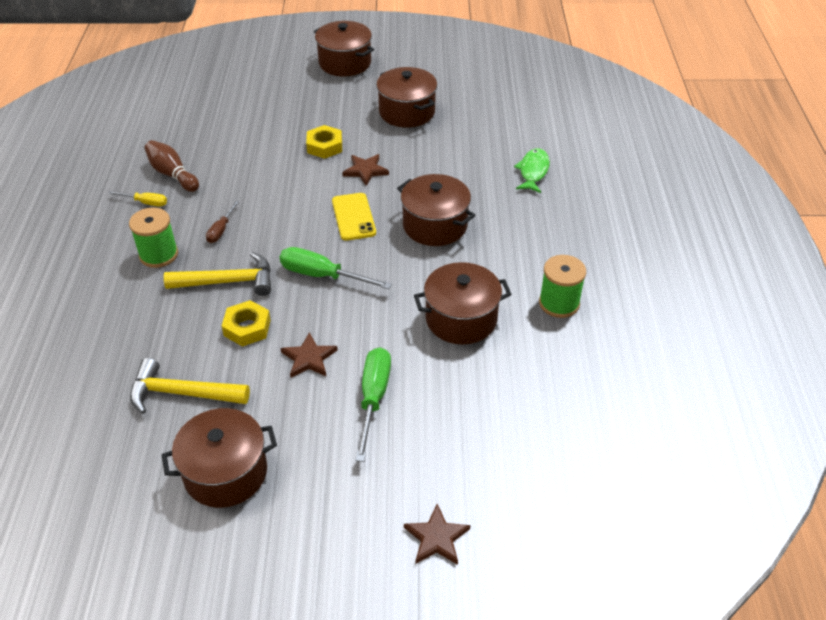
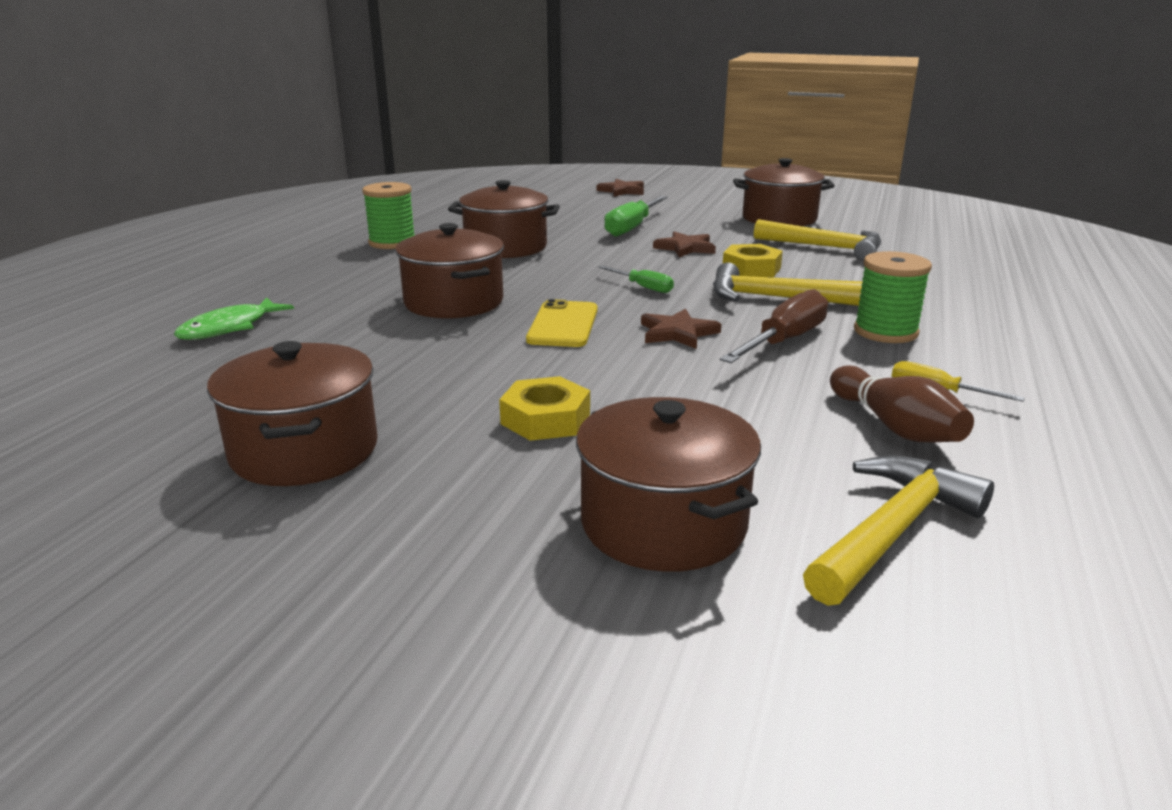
camera: 160 degrees left, 20 degrees down
(185, 125) = (892, 531): none -> yellow hammer
(221, 230) = (784, 341): brown screwdriver -> brown screwdriver, size x1.77
(322, 275) = (643, 287): green screwdriver -> green screwdriver, size x0.57
(345, 63) = (303, 646): brown pot -> brown pot (663, 523)
(365, 171) = (496, 370): brown star -> brown star (677, 333)

